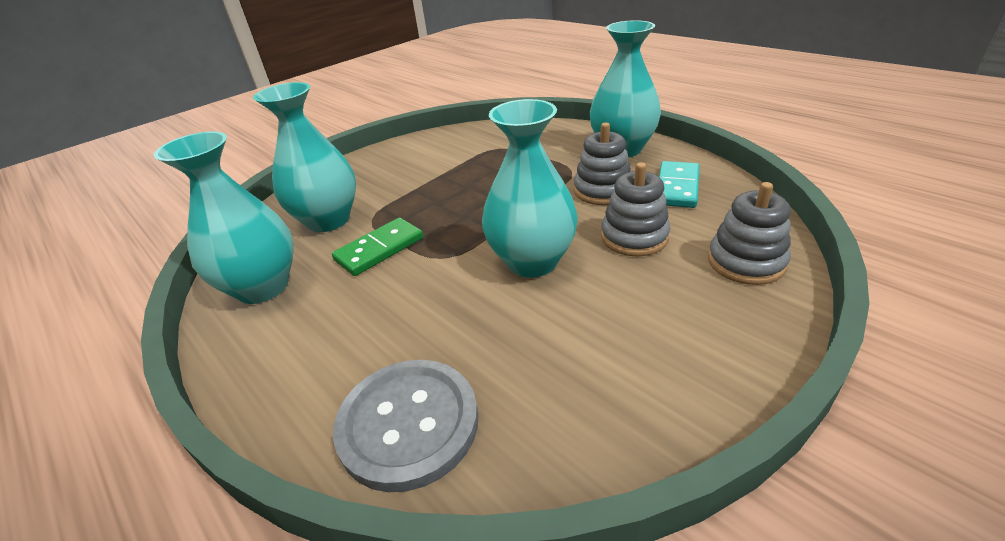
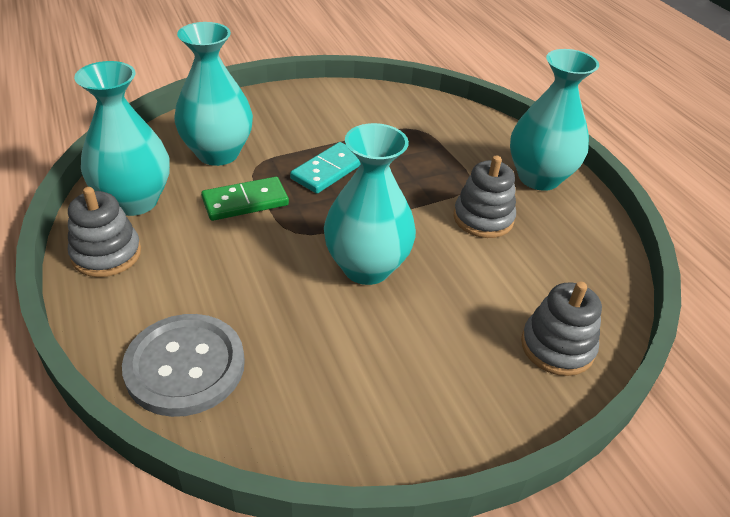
camera: 15 degrees right, 5 degrees up
(634, 237) = (475, 280): grey stacking toy -> grey stacking toy (106, 254)
(677, 187) = (558, 243): turquoise domino -> turquoise domino (328, 170)

